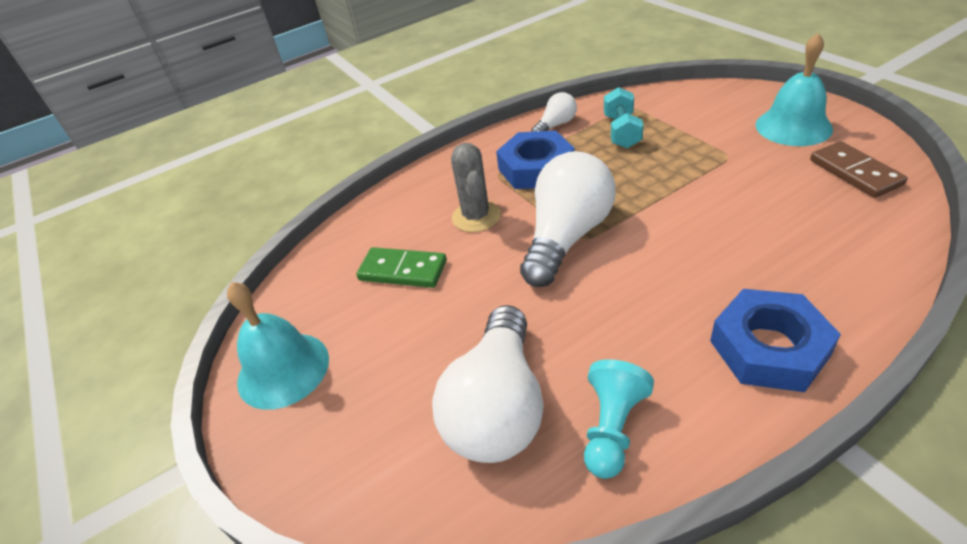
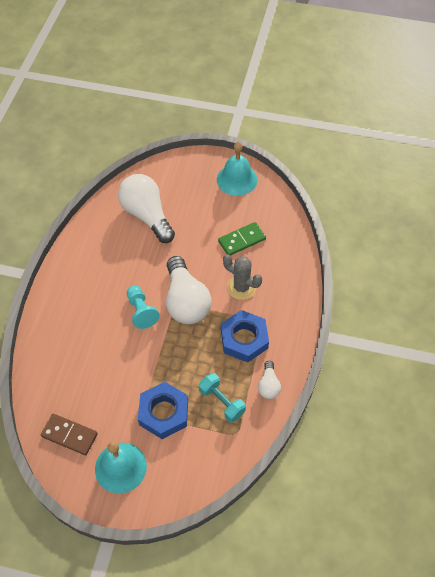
camera: 130 degrees right, 15 degrees up
(612, 428) = (104, 232): turquoise pawn -> turquoise pawn (141, 311)
(769, 348) = (67, 294): blue nut -> blue nut (163, 413)

